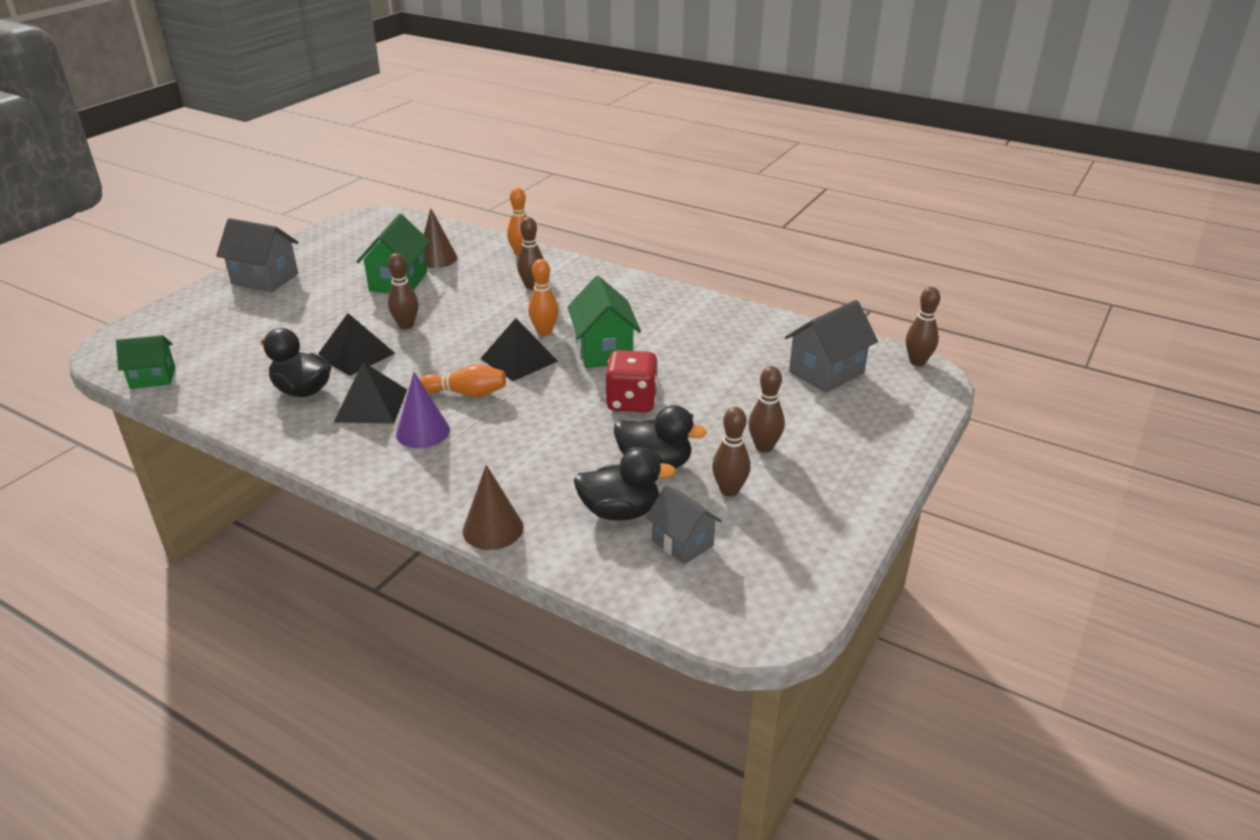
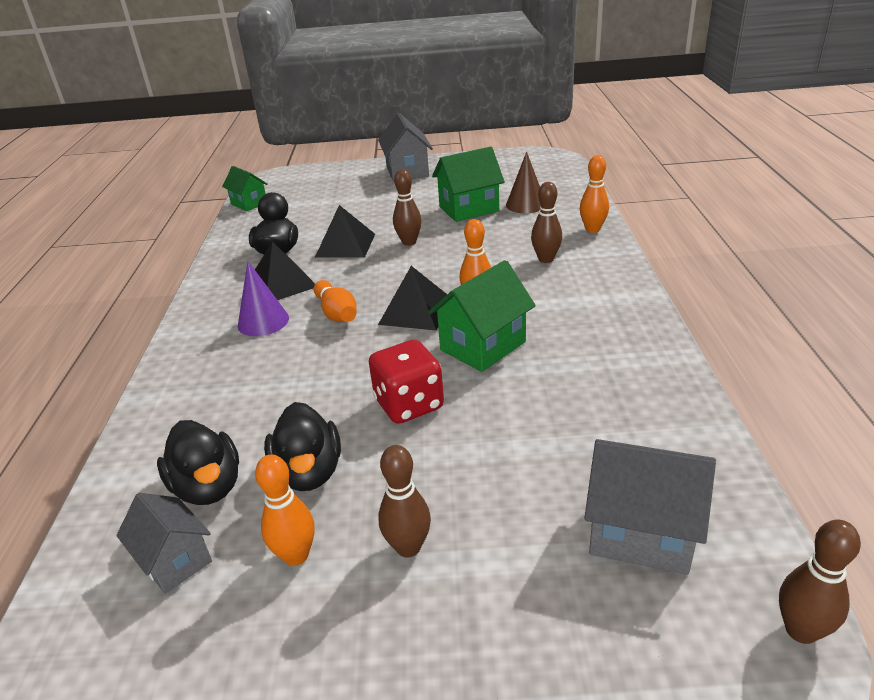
camera: 60 degrees right, 0 degrees up
(493, 529) = (143, 421): brown cone -> none
(682, 543) = (175, 560): grey house -> grey house turned 60 degrees counterclockwise
(729, 490) = (296, 555): brown bowling pin -> orange bowling pin

